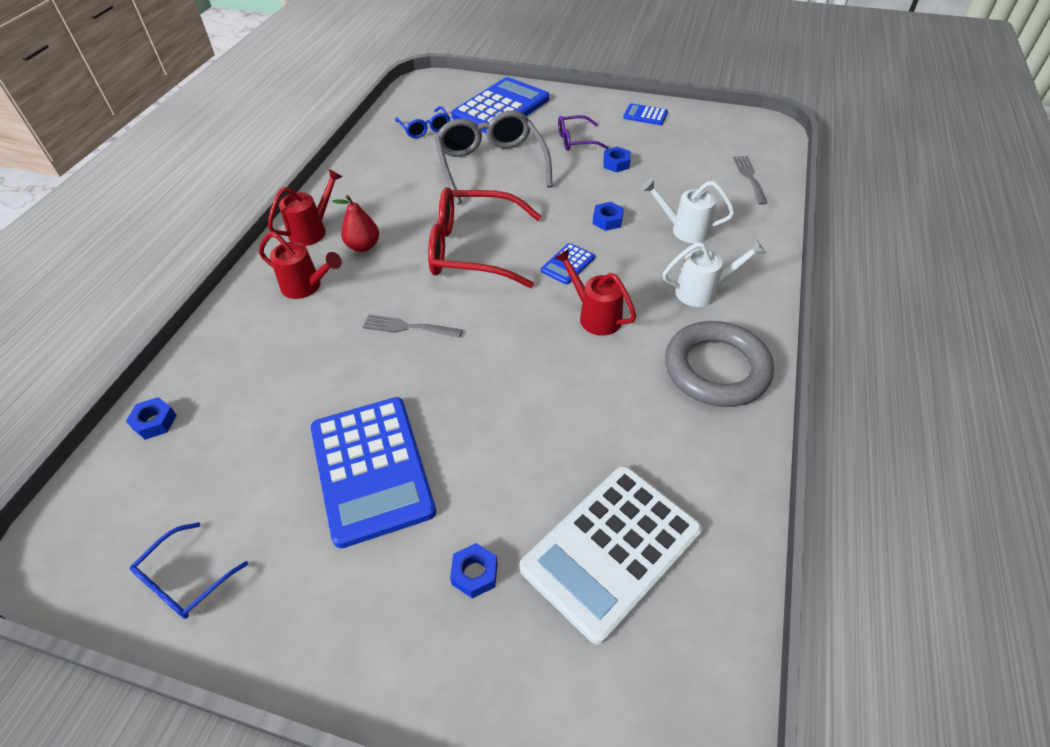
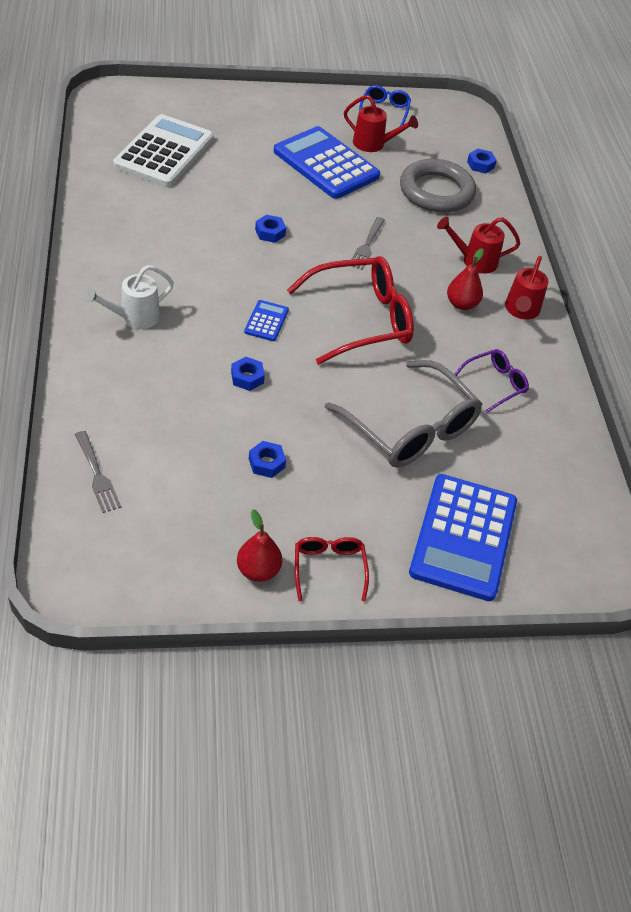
camera: 150 degrees right, 0 degrees up
(409, 327) = (367, 245): grey fork -> grey fork turned 120 degrees clockwise
(425, 128) = (530, 473): blue glasses -> none
(474, 573) = (236, 133): blue nut -> blue nut (270, 232)
(576, 140) = (332, 494): purple glasses -> purple glasses (495, 384)
(595, 316) = (223, 279): red watering can -> red watering can (373, 144)
(599, 109) = (329, 568): none -> red glasses
(645, 115) = (258, 570): blue calculator -> red pear
(684, 230) = (163, 381): white watering can -> none
(716, 369) = (113, 256): grey ring -> grey ring (436, 191)

